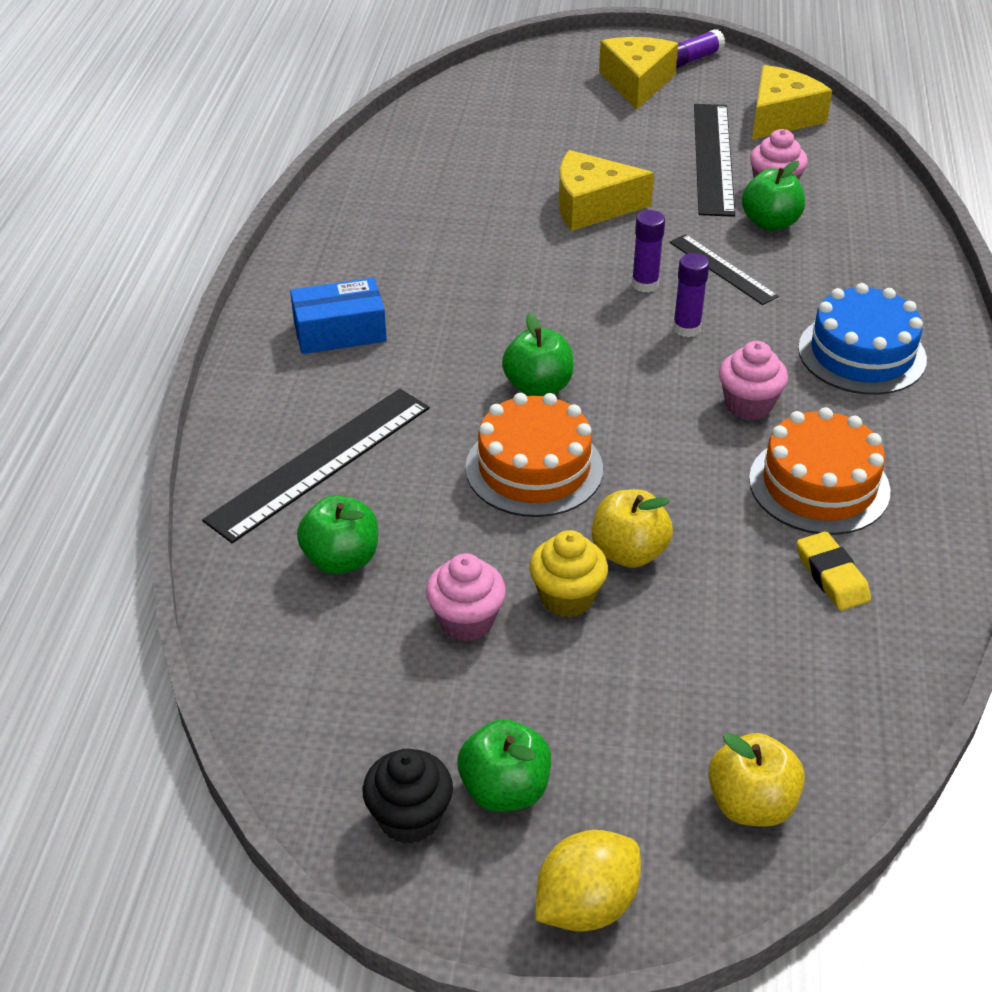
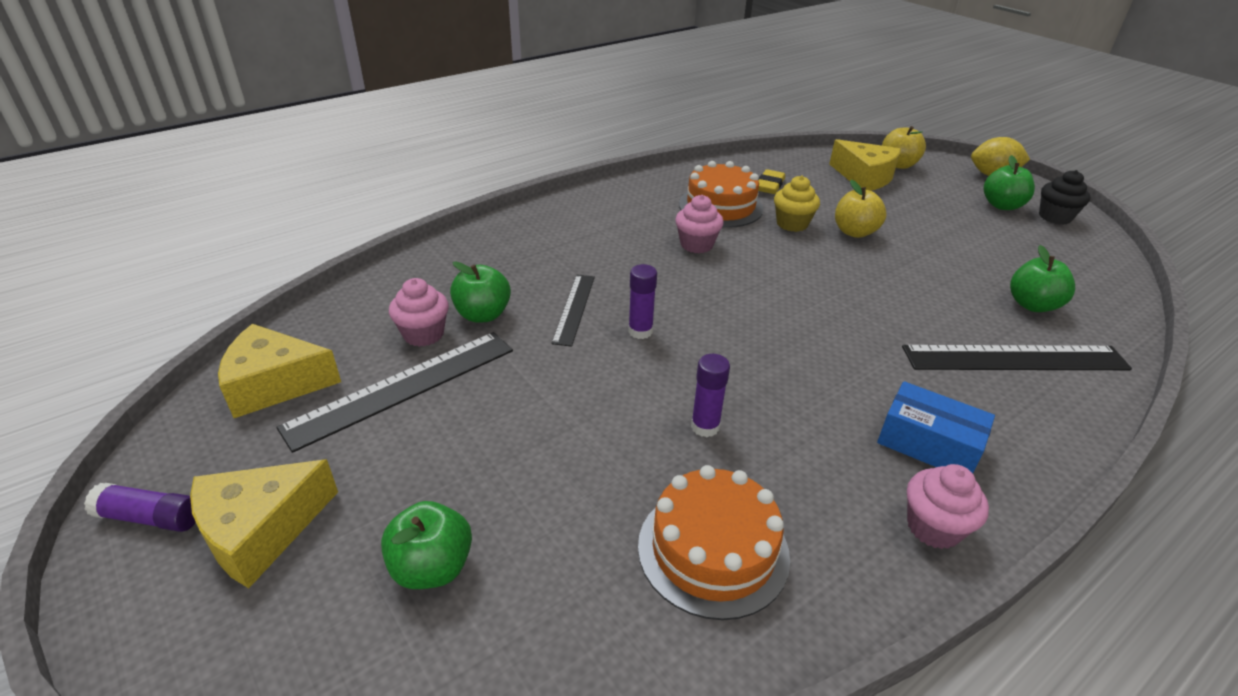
camera: 135 degrees left, 5 degrees down
(466, 621) = (973, 251): pink cupcake -> pink cupcake (933, 527)
(534, 468) = (864, 283): orange cake -> orange cake (713, 550)
(538, 387) = (808, 317): green apple -> green apple (432, 567)
(567, 597) = (908, 234): yellow cupcake -> yellow cupcake (792, 224)
(592, 206) = (570, 414): yellow cheese -> yellow cheese (864, 177)
(686, 328) = (662, 293): purple glue stick -> purple glue stick (705, 426)
(861, 354) = (594, 230): blue cake -> none

